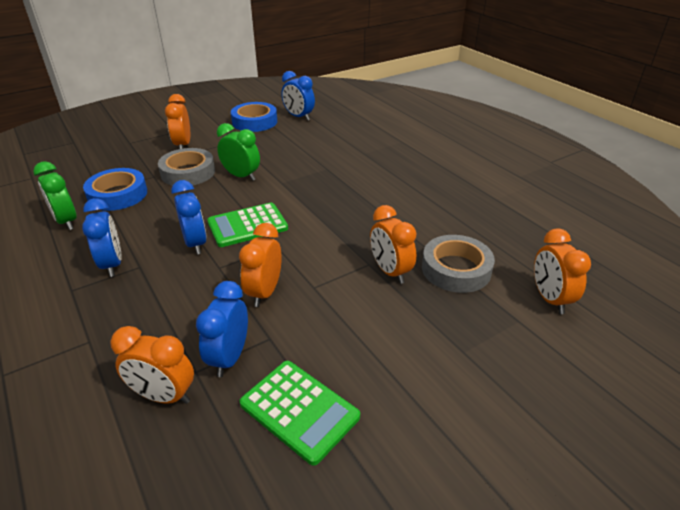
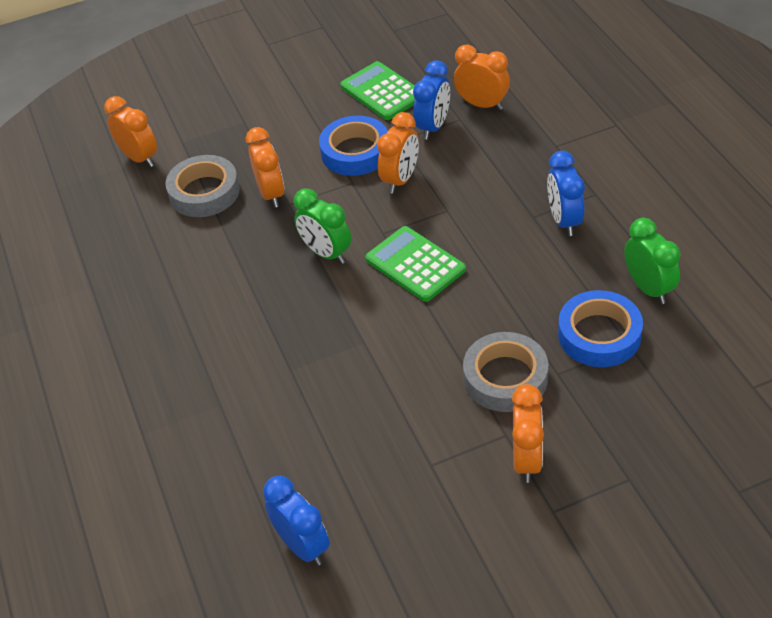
camera: 165 degrees left, 10 degrees up
(195, 243) = (476, 242): blue clock -> none
(241, 176) = (422, 361): green clock -> green clock (326, 253)
(247, 225) = (415, 264): green calculator -> green calculator turned 120 degrees counterclockwise
(254, 122) = (394, 534): blue tape -> blue tape (355, 152)
(549, 299) = (139, 158): orange clock -> orange clock turned 45 degrees counterclockwise

